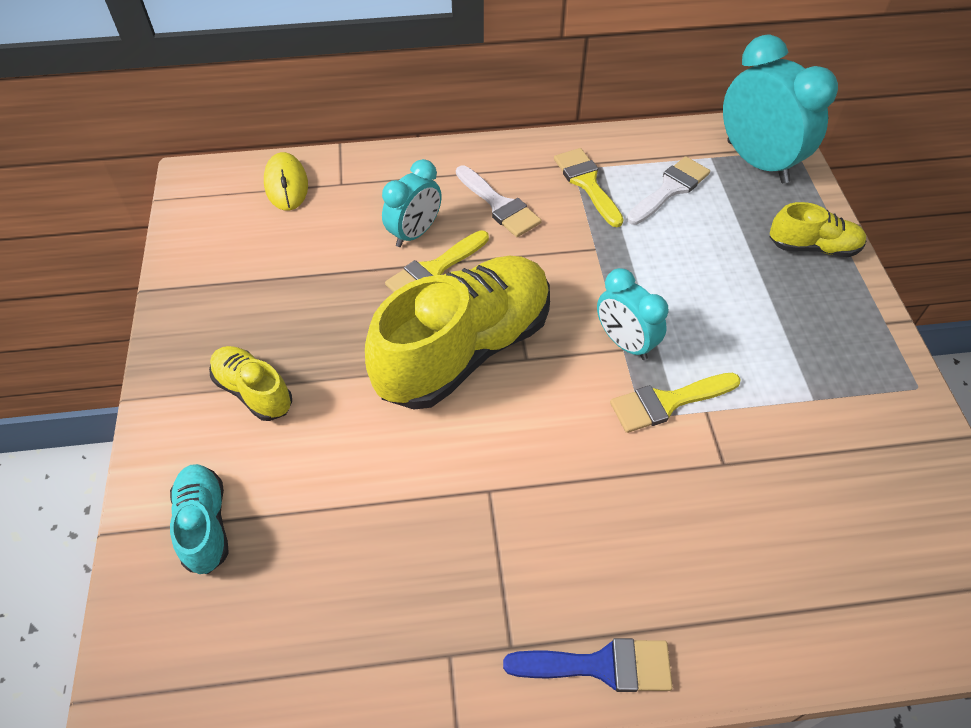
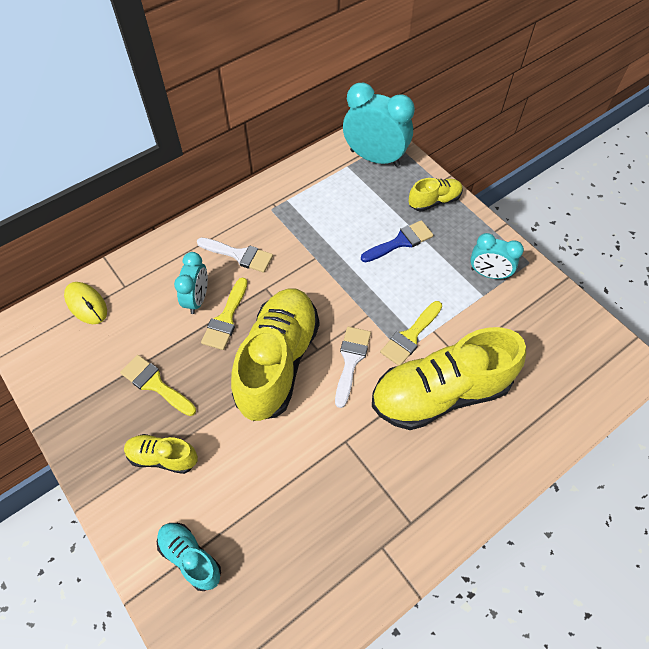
camera: 30 degrees left, 5 degrees up
(587, 183) = (284, 216): yellow brush -> yellow brush (155, 384)
(601, 665) = (461, 505): blue brush -> blue brush (400, 241)
(624, 343) = (367, 311): turquoise clock -> turquoise clock (488, 274)
(664, 497) = (440, 393): none -> yellow shoe
(670, 189) = (336, 198): white brush -> white brush (351, 360)

